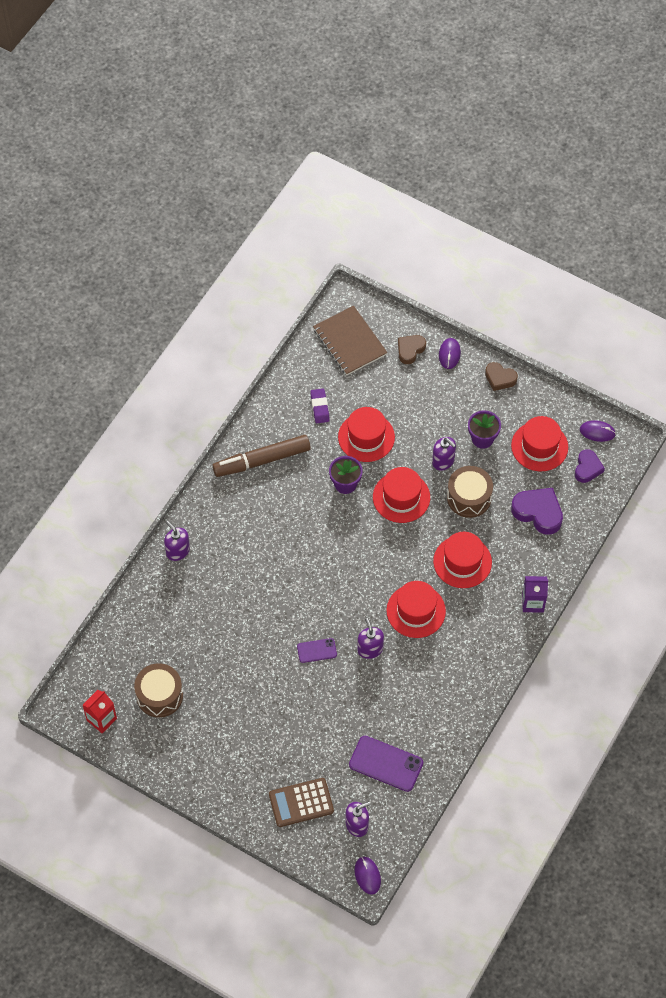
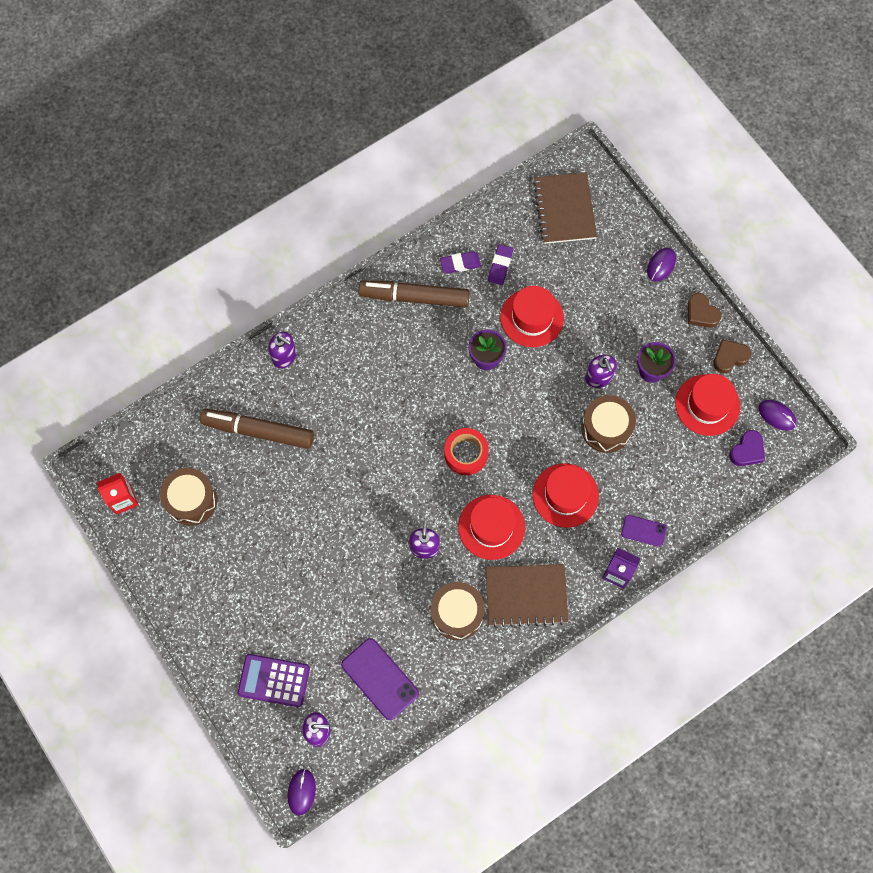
camera: 25 degrees right, 10 degrees up
(178, 551) = (284, 356): purple soap dispenser -> purple soap dispenser turned 135 degrees clockwise
(187, 618) = (258, 431): none -> brown marker
(286, 419) = (460, 264): none -> purple eraser
(301, 802) = (274, 680): brown calculator -> purple calculator
(317, 650) = (370, 524): purple phone -> purple phone (643, 531)
(366, 564) = (466, 454): none -> red tape
(401, 497) = (536, 397): red hat -> none
(410, 350) = (622, 244): brown heart -> brown heart (729, 357)
(422, 688) = (457, 613): none -> brown drum
(469, 650) = (526, 595): none -> brown notebook
(538, 512) = (671, 476): purple heart -> none

